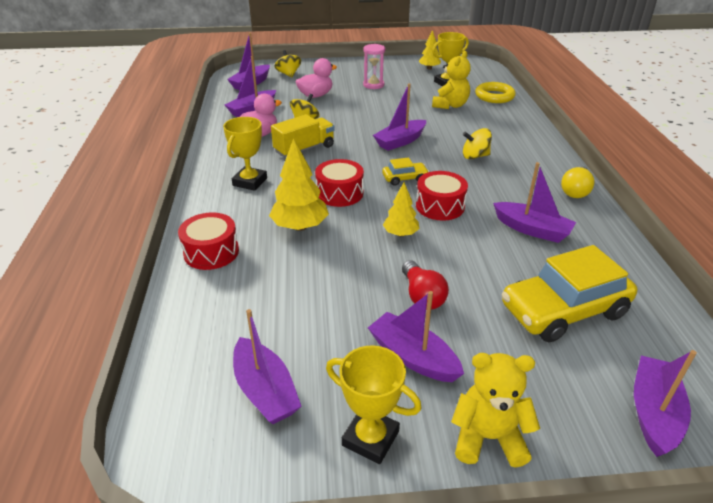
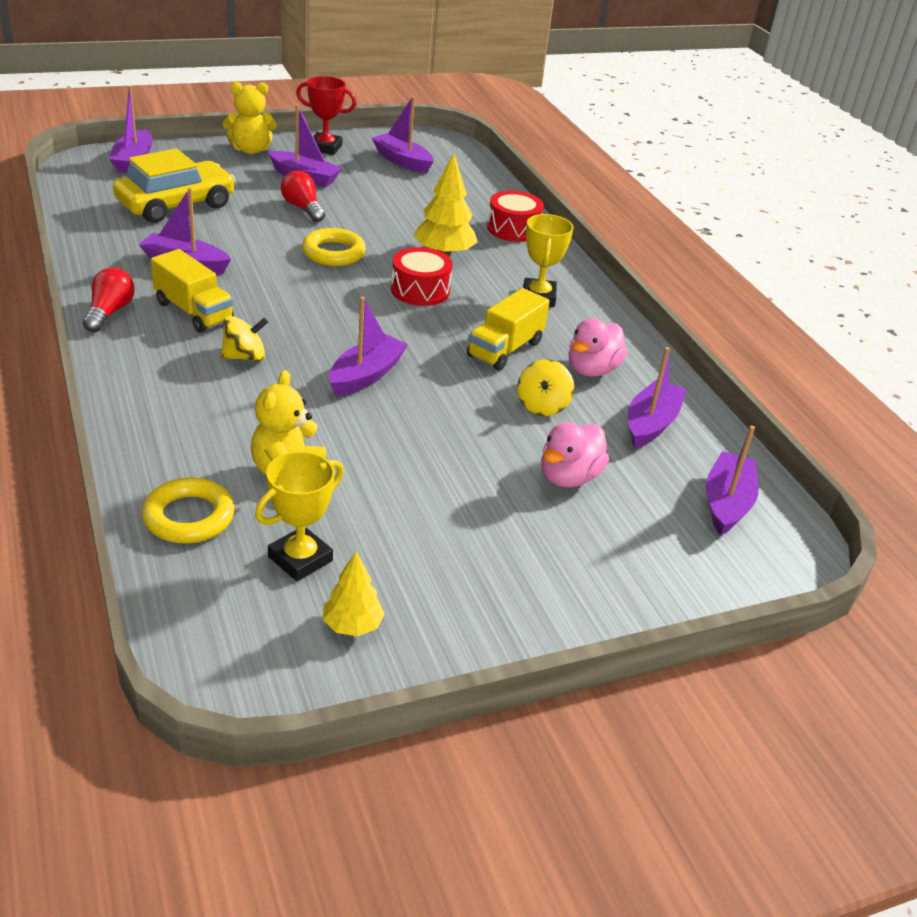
camera: 160 degrees right, 0 degrees up
(288, 74) = (679, 549): yellow spinning top -> none
(370, 438) = (325, 148): yellow trophy -> red trophy
(373, 85) = (468, 528): pink hourglass -> none
(400, 234) = (333, 253): yellow tree -> yellow ring
(404, 178) = (344, 314): yellow car -> none
(440, 206) = (293, 283): red drum -> none
(514, 187) = (193, 312): none -> yellow truck
(575, 191) = (109, 312): yellow light bulb -> red light bulb

